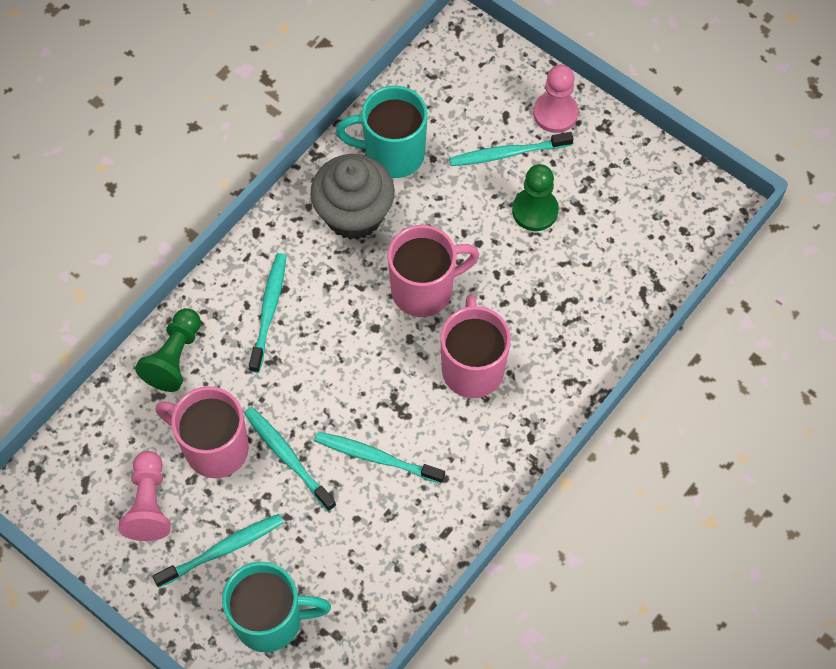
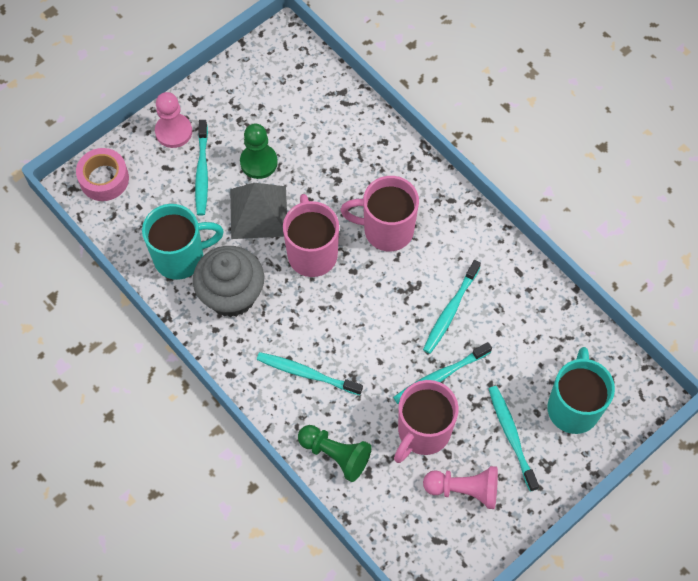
camera: 80 degrees left, 0 degrees up
(392, 154) = (181, 257): turquoise mug -> turquoise mug turned 120 degrees counterclockwise
(467, 223) = (259, 212): none -> grey pyramid
(476, 57) = (104, 179): none -> pink tape

